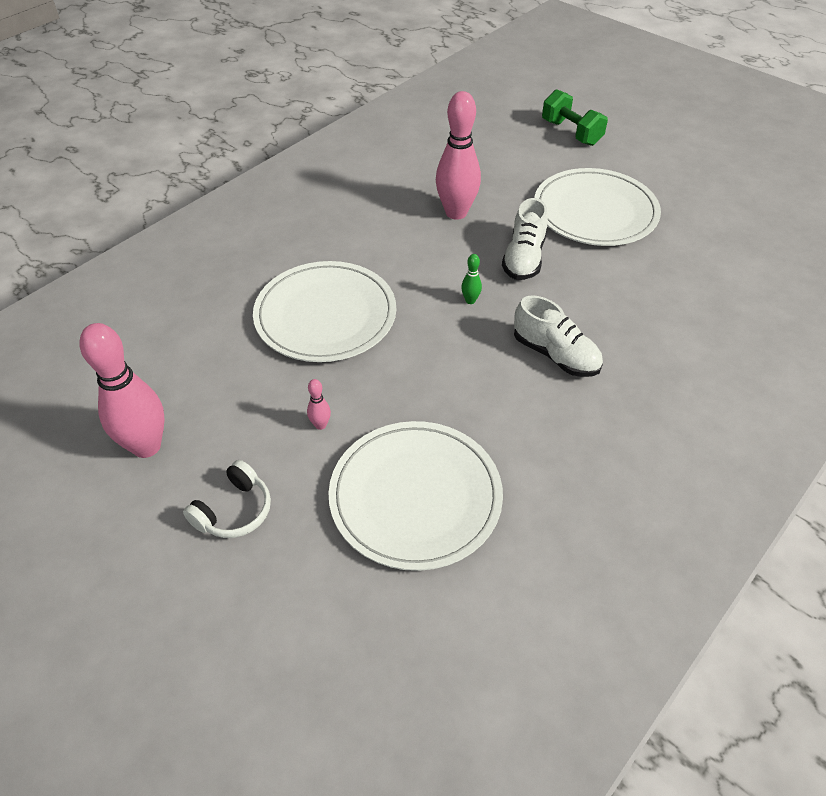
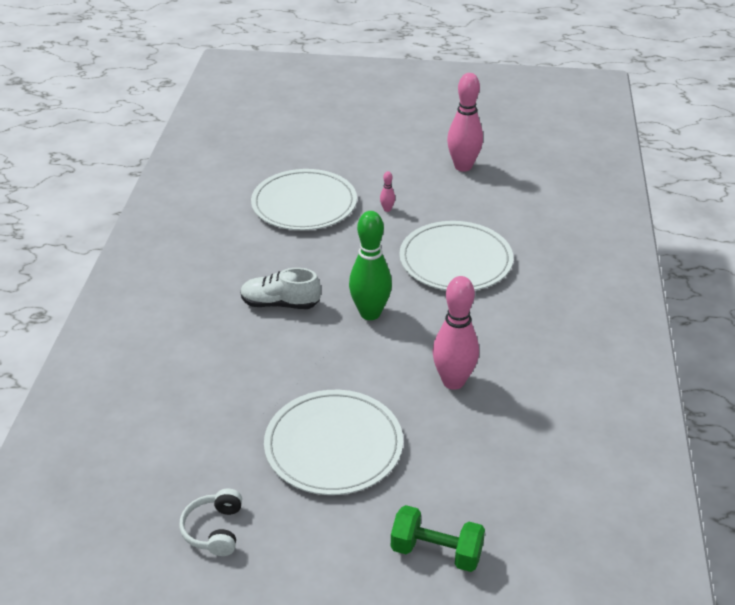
camera: 145 degrees right, 10 degrees down
(234, 511) = (387, 165): white headphones -> white headphones (214, 530)
(470, 300) = (370, 313): green bowling pin -> green bowling pin, size x2.43
(524, 258) = (359, 365): white shoe -> none

